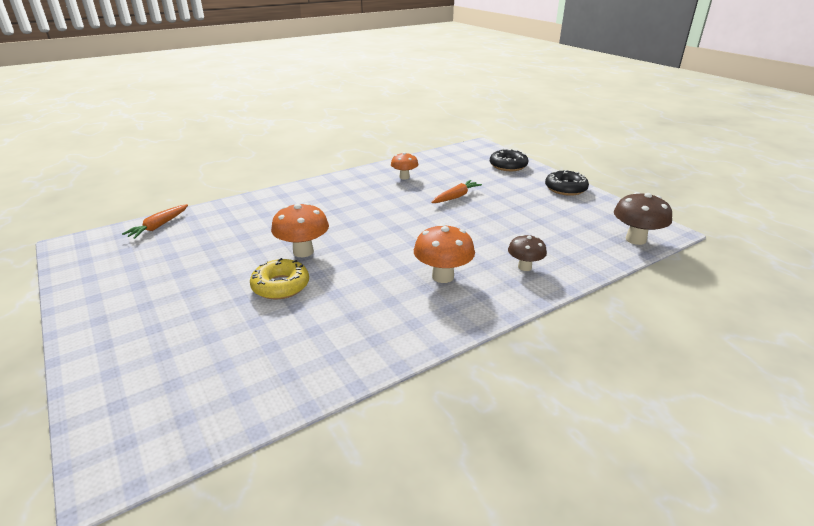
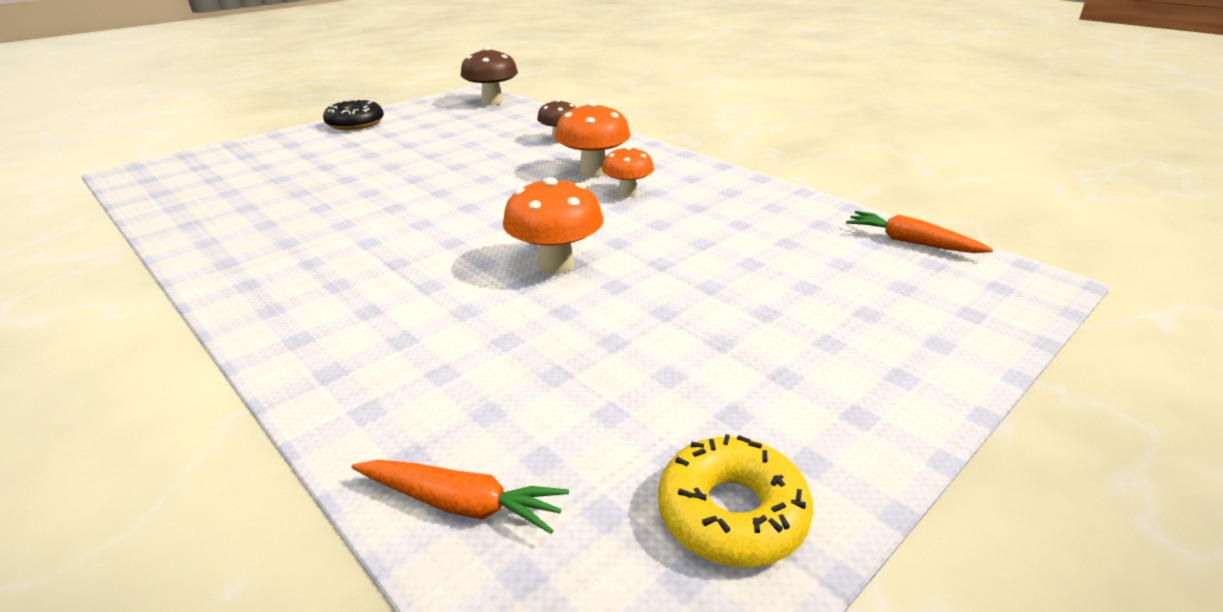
camera: 100 degrees left, 0 degrees up
(280, 286) = (661, 263): yellow donut -> yellow donut (732, 513)
(404, 177) = (258, 220): orange mushroom -> orange mushroom (627, 193)
(456, 197) = (363, 177): orange carrot -> orange carrot (911, 242)
(508, 166) = (252, 152): black donut -> none

